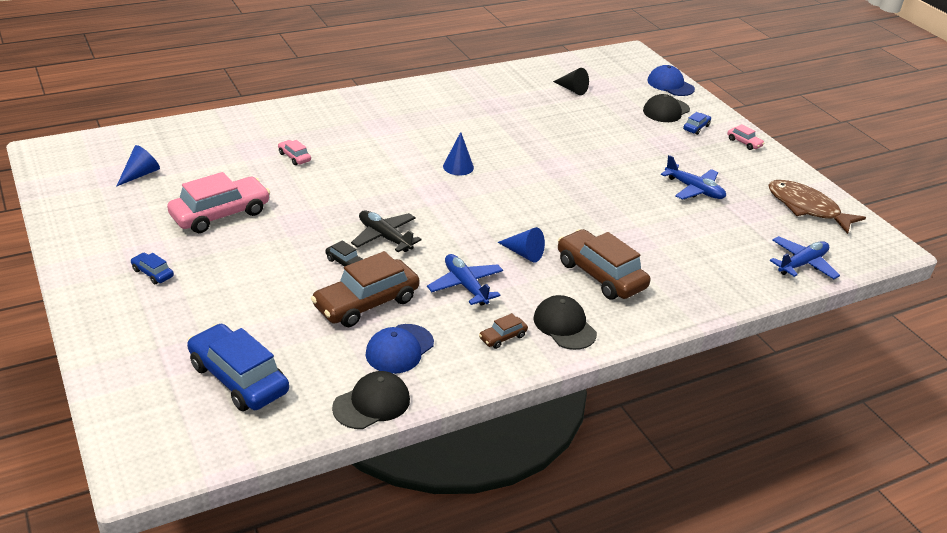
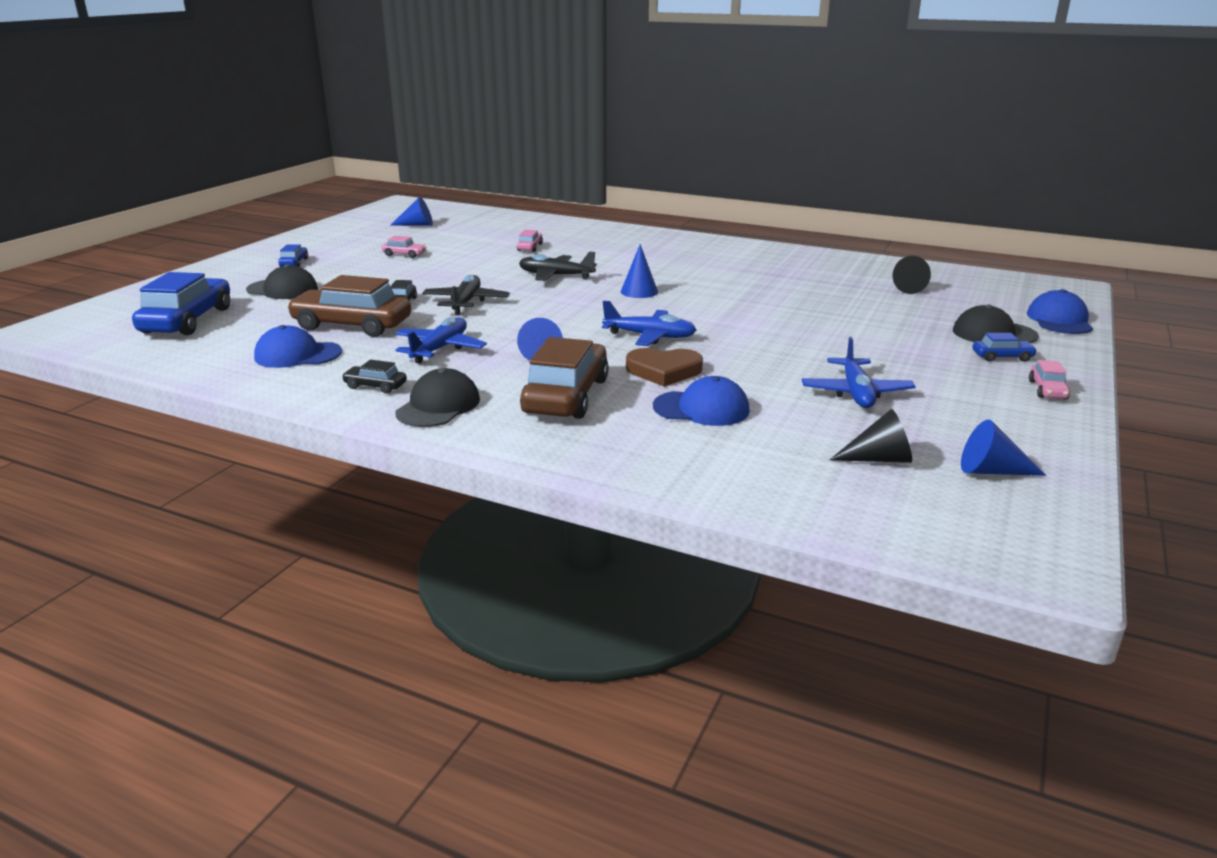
camera: 55 degrees right, 10 degrees down
(220, 214) = (404, 254): pink car -> pink car, size x0.46
(371, 403) = (201, 368): black cap -> black cap (282, 289)
(379, 179) = (555, 276): none -> black plane
(502, 337) = (375, 386): brown car -> black car
(601, 226) = (664, 371): none -> brown heart
(665, 242) = (701, 408): none -> blue cap
(770, 227) = (879, 459): none -> black cone
(802, 264) = (835, 505): blue plane -> blue plane (650, 336)
(806, 208) = (991, 471): brown fish -> blue cone

